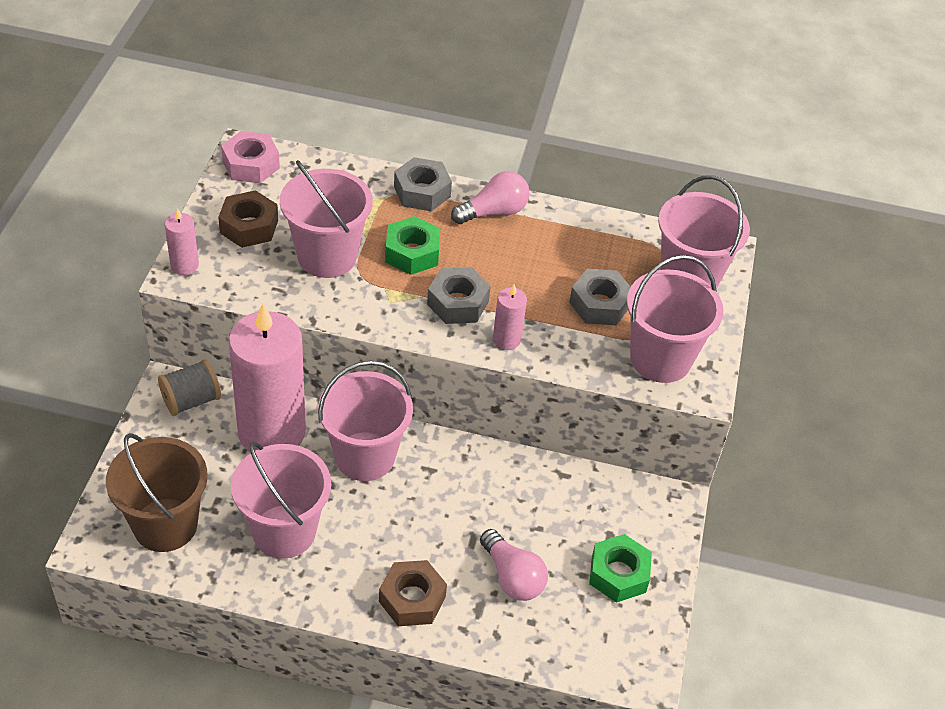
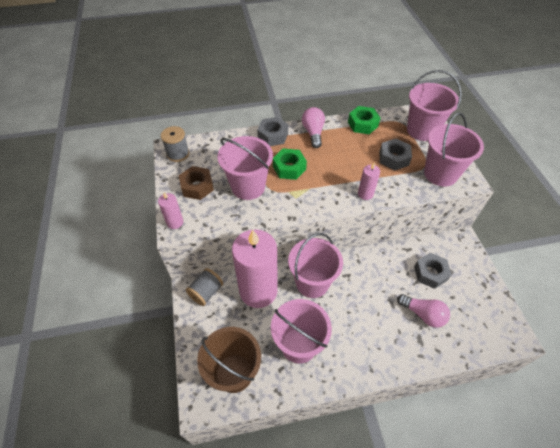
camera: 20 degrees left, 5 degrees up
(251, 165) = (178, 154): pink nut -> grey spool
(412, 599) = (386, 351): brown nut -> none
(457, 303) = (329, 185): grey nut -> grey nut (430, 273)
(493, 212) = (313, 133): pink light bulb -> pink light bulb turned 45 degrees counterclockwise
(618, 574) = (467, 289): green nut -> green nut (362, 124)

